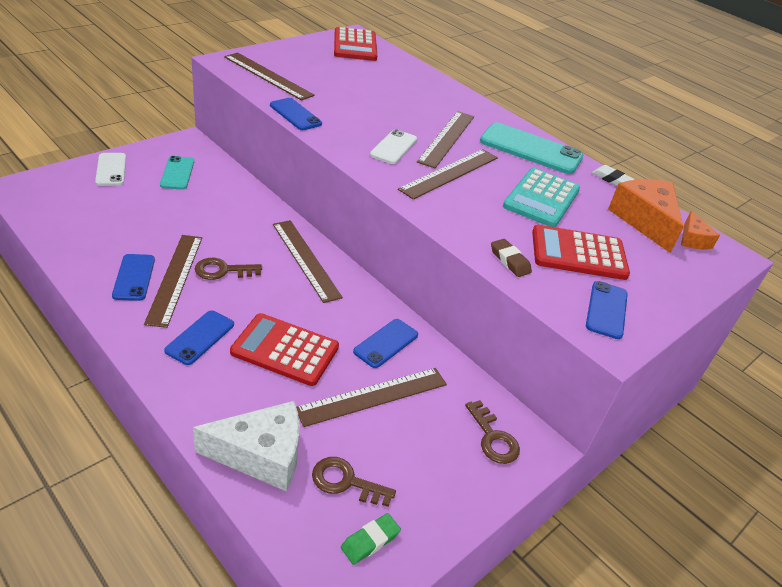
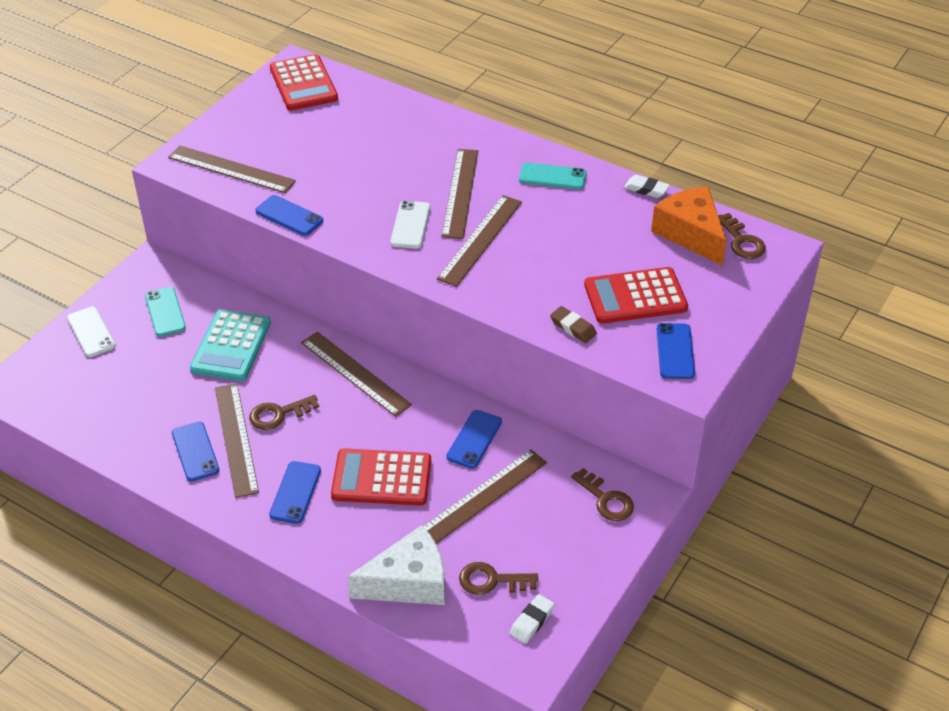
camera: 10 degrees left, 5 degrees up
(370, 541) = (532, 621): green eraser -> white eraser
(530, 149) = (552, 177): turquoise phone -> turquoise phone, size x0.59
(541, 198) = (582, 240): turquoise calculator -> turquoise calculator (231, 346)
(693, 240) = (742, 241): orange cheese -> brown key

